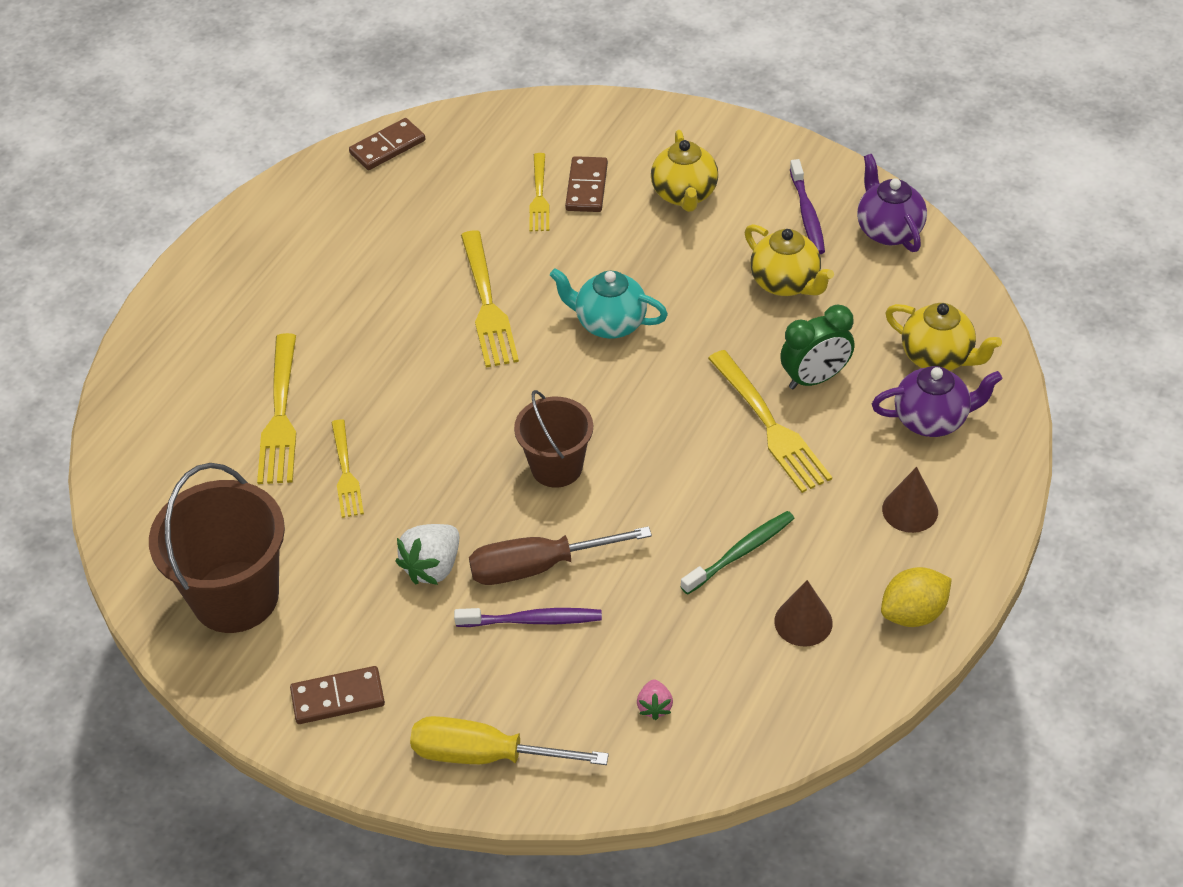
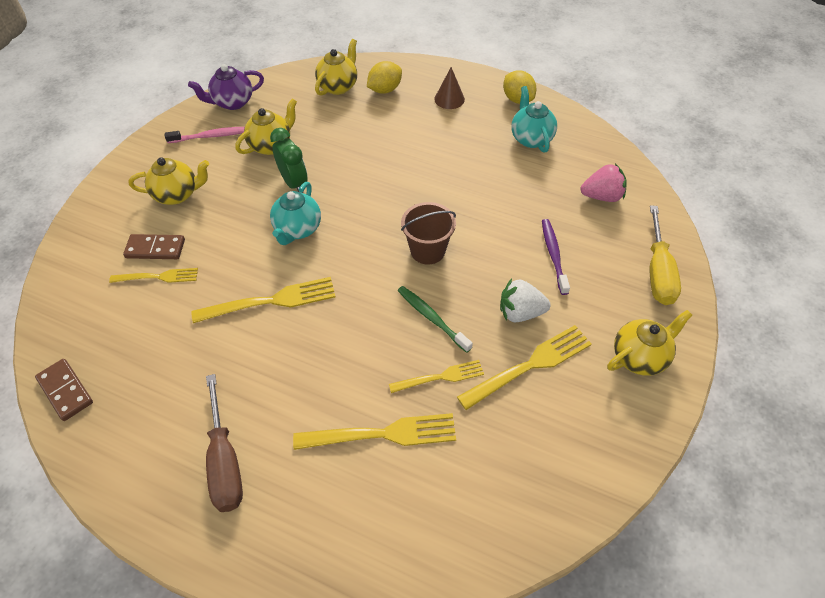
camera: 95 degrees left, 5 degrees up
(235, 597) = (568, 439): brown bucket -> none
(338, 698) = (639, 357): brown domino -> yellow teapot
(433, 567) = (520, 312): white strawberry -> white strawberry turned 150 degrees clockwise
(539, 566) = (511, 254): brown screwdriver -> brown screwdriver (225, 461)
(654, 707) = (601, 196): pink strawberry -> pink strawberry, size x1.78
(740, 552) = (487, 163): green toothbrush -> green toothbrush (432, 318)
(770, 425) = (390, 152): yellow fork -> yellow fork (529, 365)
(803, 622) = (531, 138): brown cone -> turquoise teapot
(807, 214) = (210, 136): purple toothbrush -> pink toothbrush
(815, 378) = (352, 133): green clock -> green clock (294, 183)
(932, 420) = (385, 90): purple teapot -> yellow lemon

